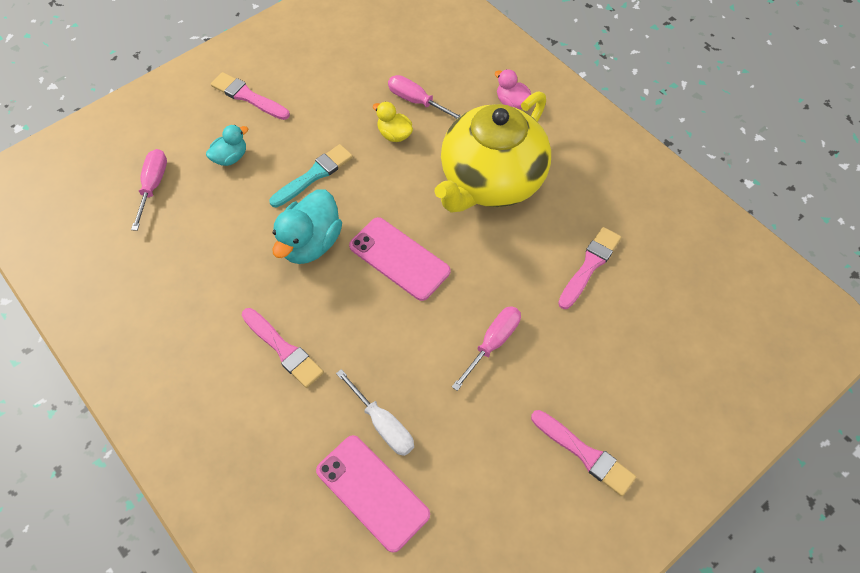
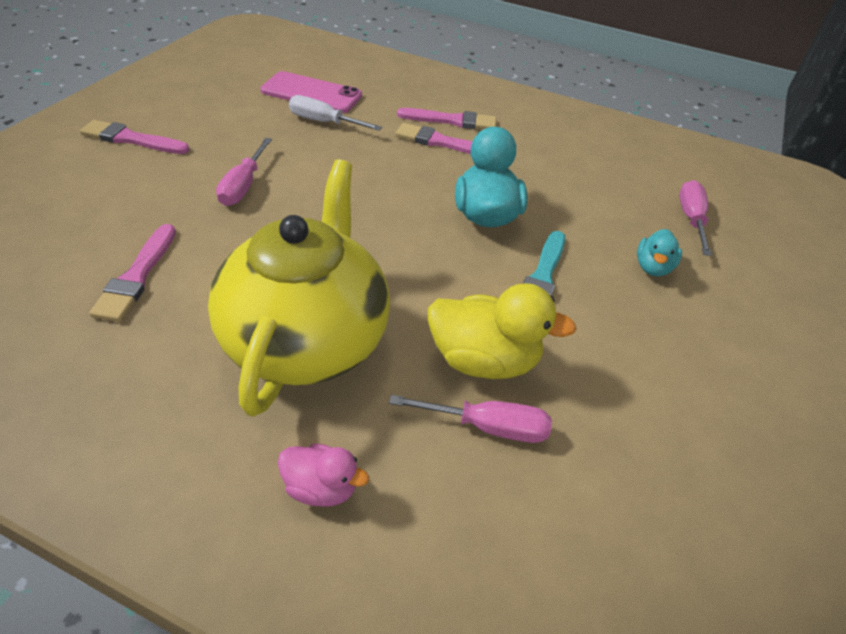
camera: 150 degrees right, 15 degrees down
(153, 186) = (691, 219): pink screwdriver -> pink screwdriver turned 150 degrees counterclockwise
(248, 97) = (721, 346): pink brush -> pink brush (452, 121)
(394, 134) = (483, 360): yellow duck -> yellow duck, size x1.77
(399, 258) = (381, 225): pink phone -> none

